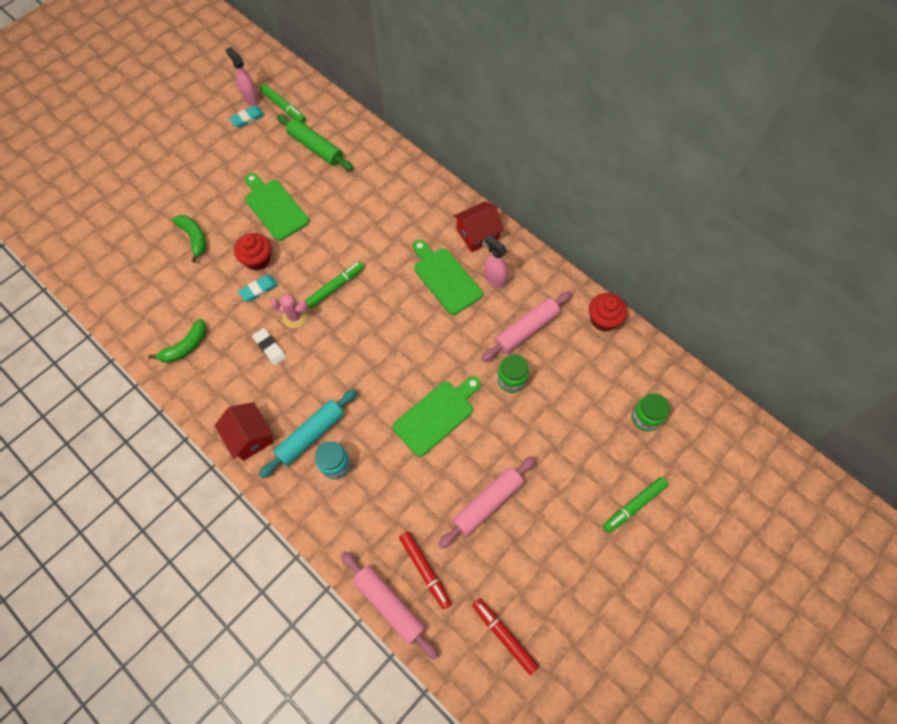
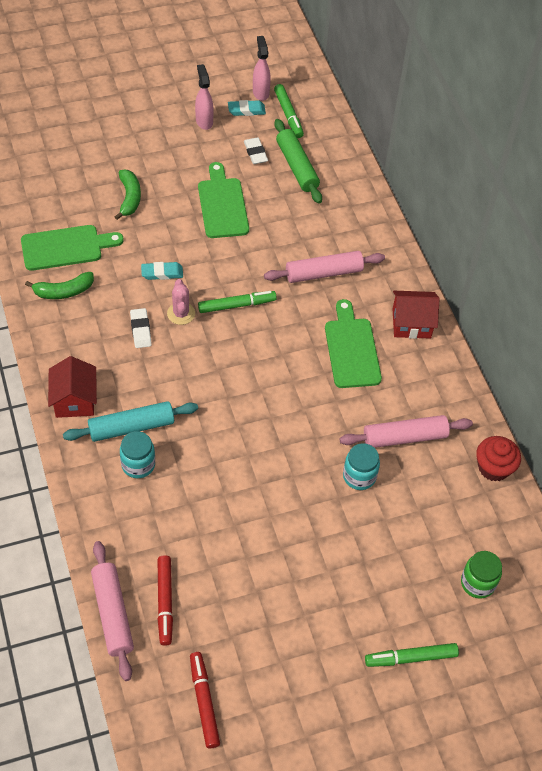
camera: 25 degrees right, 10 degrees down
(257, 259) = (177, 245): red cupcake -> none
(276, 151) = (255, 153): none -> white eraser
(294, 317) = (181, 313): pink cactus -> pink cactus turned 45 degrees clockwise
(436, 415) = (263, 471): green cutting board -> green cutting board (66, 247)
(487, 503) = (263, 576): pink rolling pin -> pink rolling pin (324, 273)
(494, 279) = (402, 373): pink spray bottle -> pink spray bottle (204, 121)
(511, 380) = (359, 476): green jar -> turquoise jar

